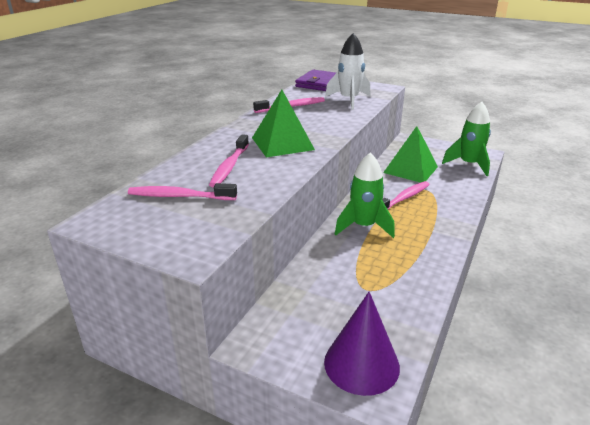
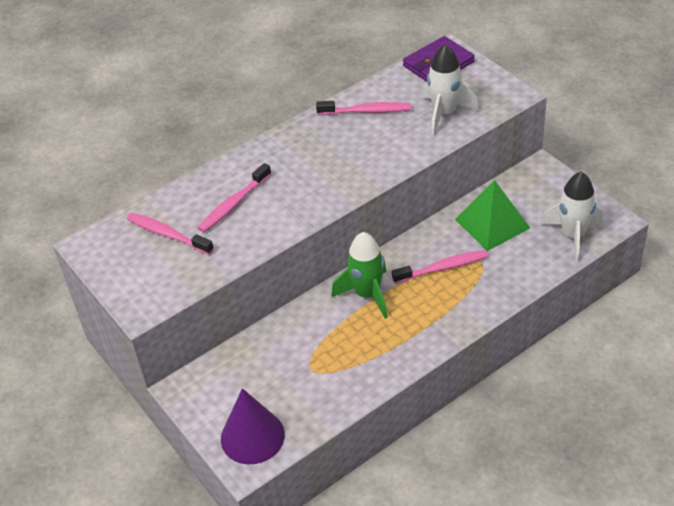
camera: 30 degrees right, 15 degrees up
(282, 143) = (307, 180): green pyramid -> none
(469, 165) = (573, 236): green rocket -> white rocket

